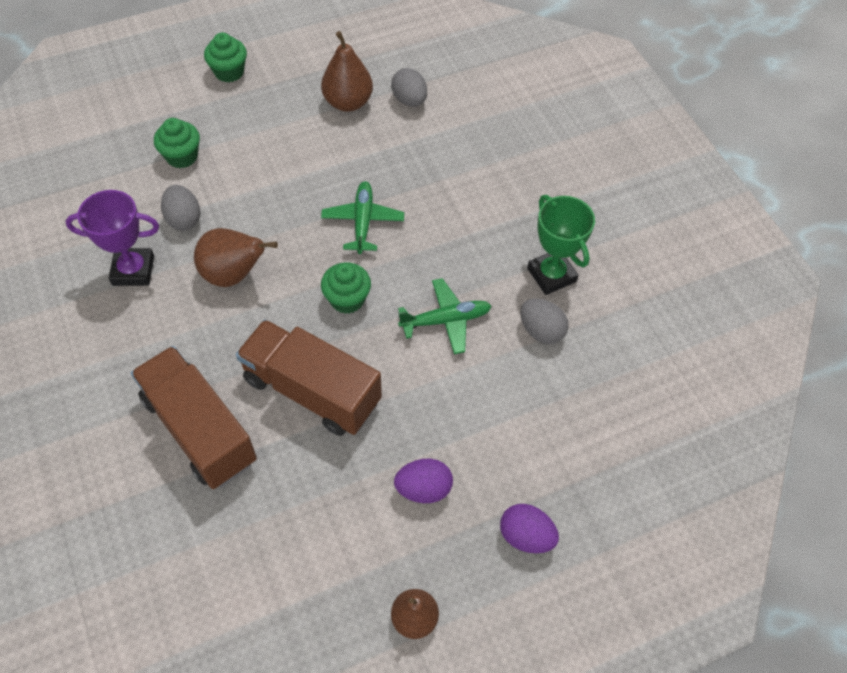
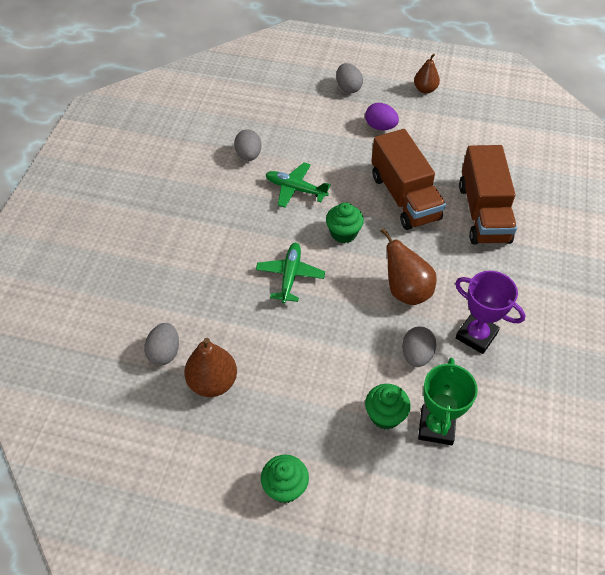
camera: 140 degrees left, 5 degrees down
(363, 221) = (290, 276): green plane -> green plane turned 150 degrees clockwise
(526, 536) = (348, 88): purple egg -> grey egg
(551, 275) = (209, 177): green trophy -> green trophy (436, 427)

